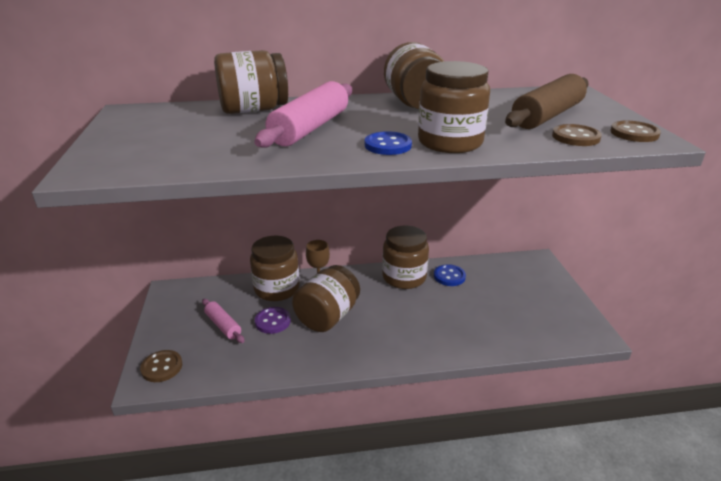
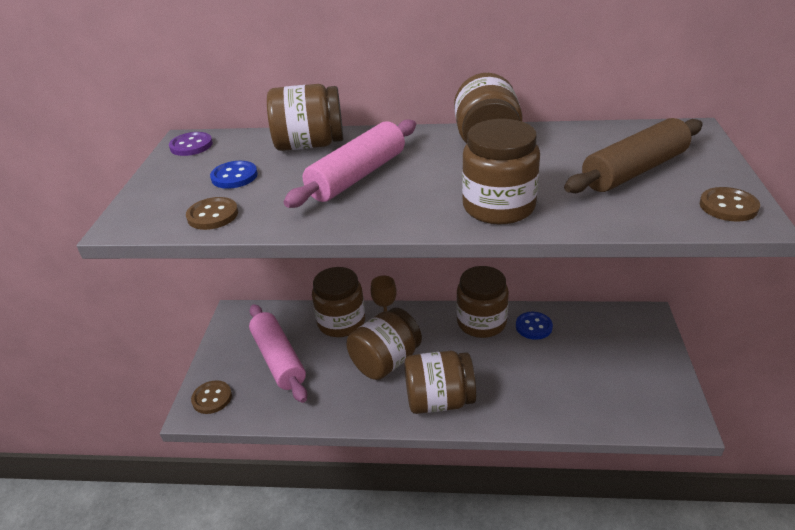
camera: 15 degrees right, 5 degrees up
(223, 325) = (278, 359): pink rolling pin -> pink rolling pin, size x1.78
(272, 321) = (328, 360): purple button -> purple button (191, 146)
(385, 343) = (439, 400): none -> brown jar
(388, 145) = (428, 207): blue button -> blue button (234, 176)
(575, 137) = (650, 208): brown button -> brown button (212, 215)

